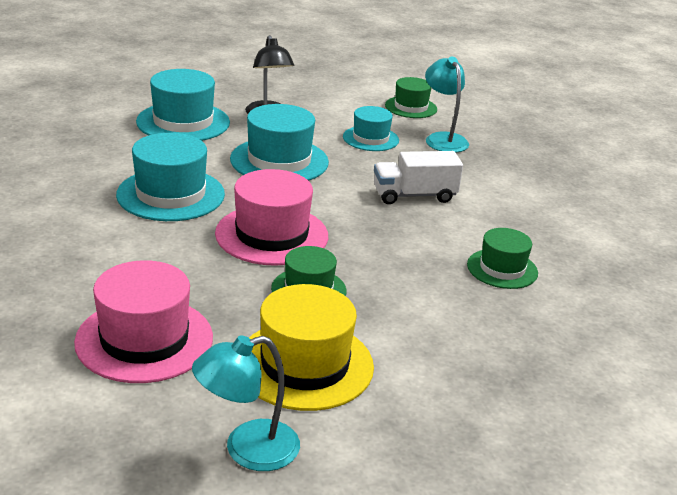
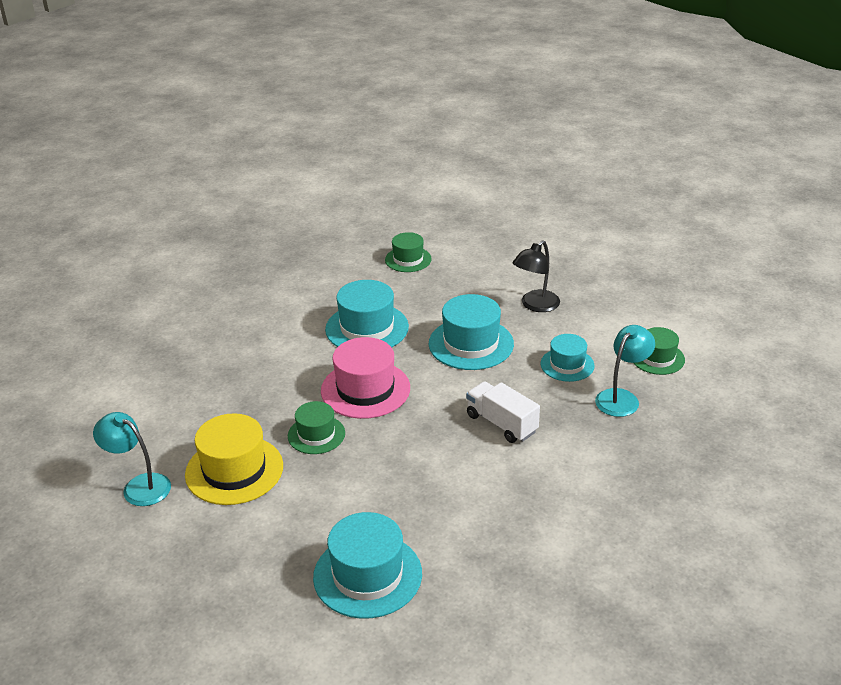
camera: 60 degrees right, 5 degrees up
(144, 339) = (202, 402): pink hat -> none
(183, 122) = (471, 281): turquoise hat -> turquoise hat (367, 575)
(502, 269) = (443, 508): green hat -> green hat (408, 259)

